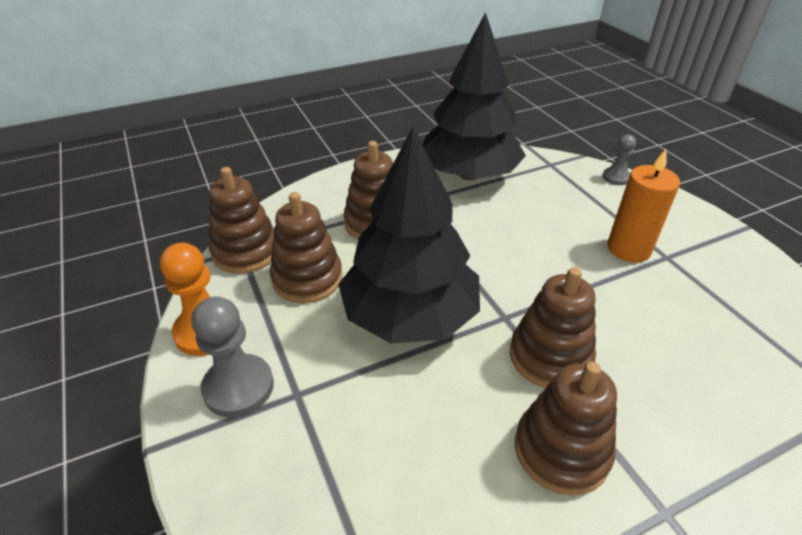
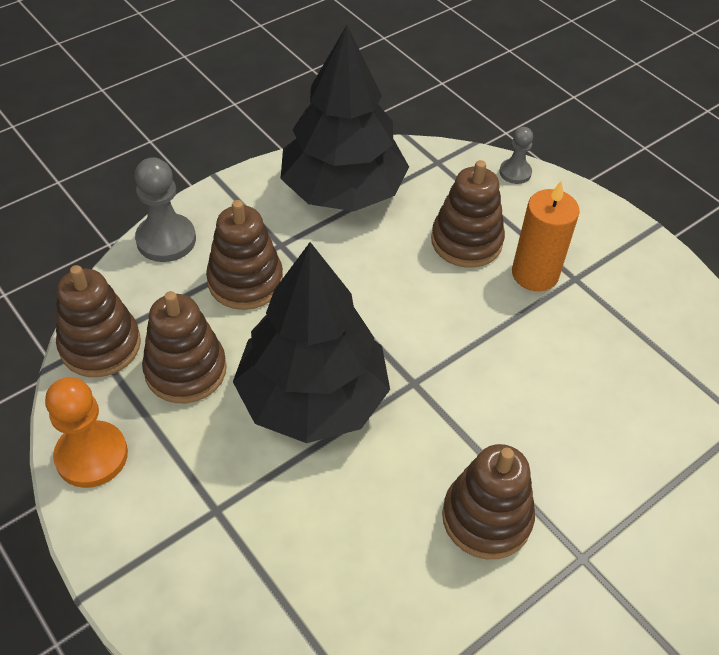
camera: 15 degrees left, 10 degrees up
(238, 387) = (151, 514): grey pawn -> grey pawn (166, 240)
(550, 357) = (465, 421): brown stacking toy -> brown stacking toy (466, 241)

